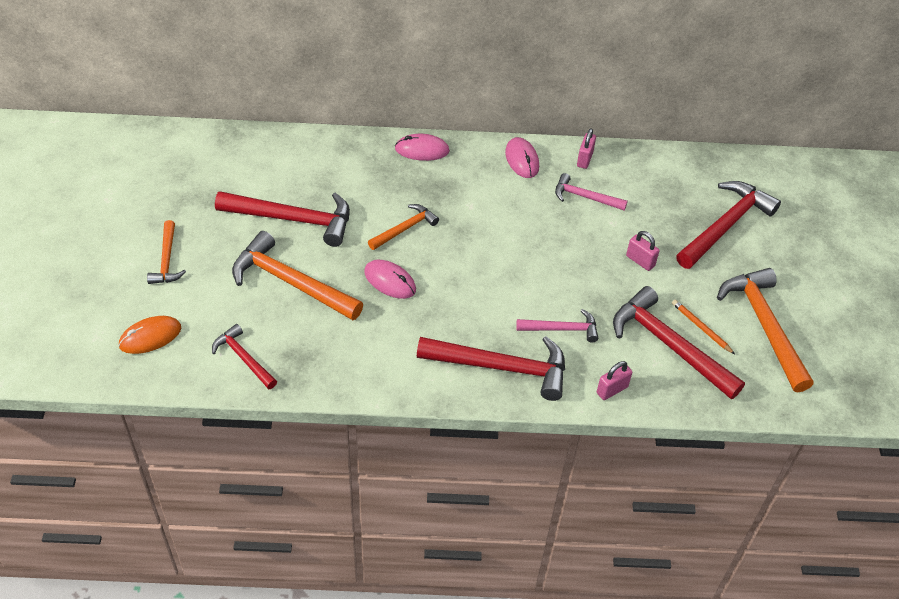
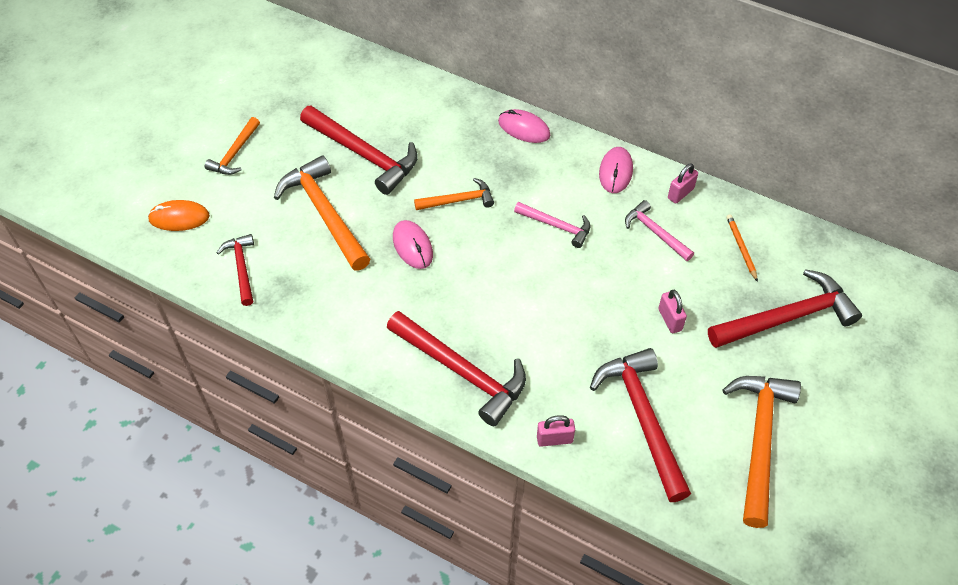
camera: 30 degrees right, 5 degrees up
(562, 329) = (545, 358): pink hammer -> pink hammer (557, 226)
(701, 328) = (689, 414): orange pencil -> orange pencil (741, 248)

